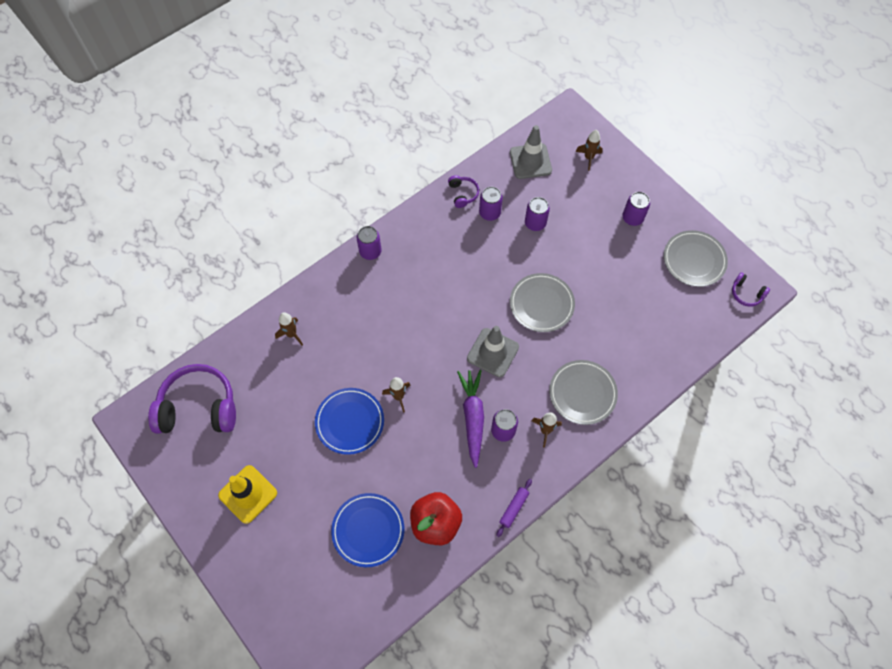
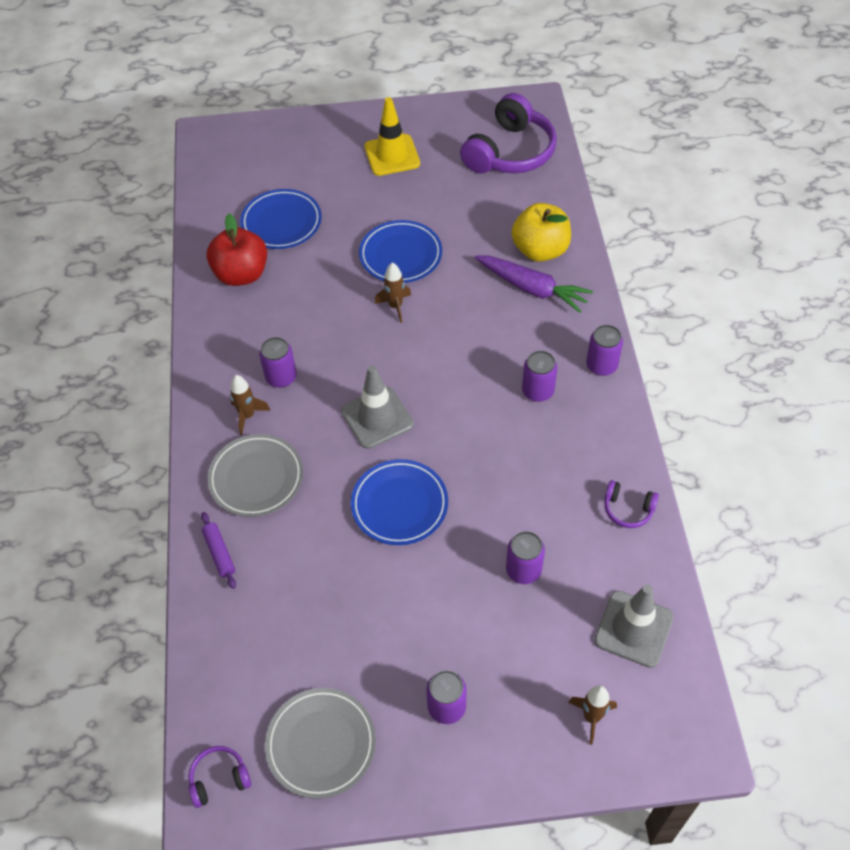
camera: 125 degrees right, 10 degrees down
(291, 334) = (540, 250): brown rocket -> yellow apple
(473, 417) = (318, 358): purple carrot -> purple carrot (532, 288)
(489, 213) = (576, 524): purple can -> purple can (537, 391)
(513, 508) = (197, 342): purple rolling pin -> purple rolling pin (219, 553)
(541, 304) = (399, 505): grey plate -> blue plate

